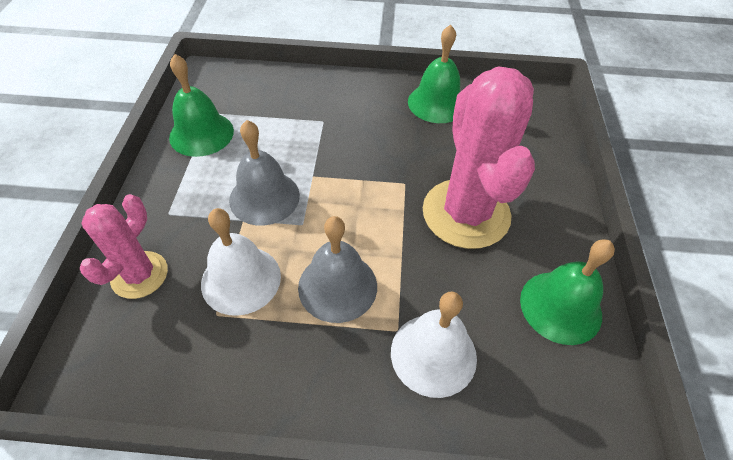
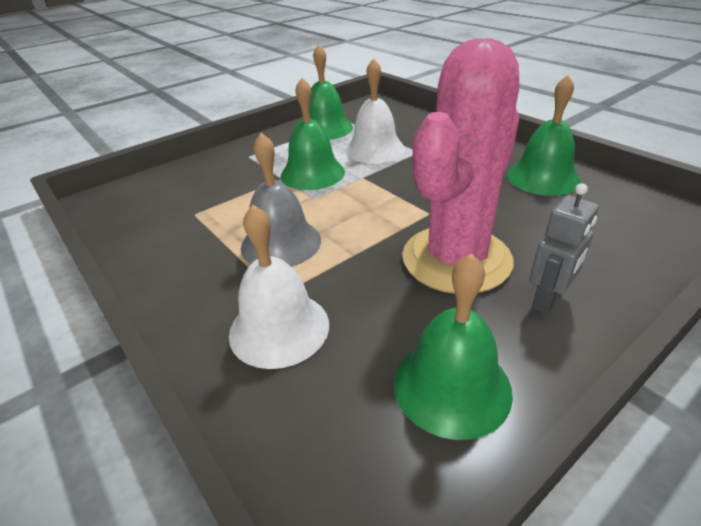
camera: 50 degrees right, 15 degrees down
(139, 275) = (191, 175): pink cactus -> none
(241, 279) = (233, 205): white bell -> white bell (375, 149)
(264, 197) = (312, 173): grey bell -> green bell
(541, 210) = (548, 300): none -> grey robot

